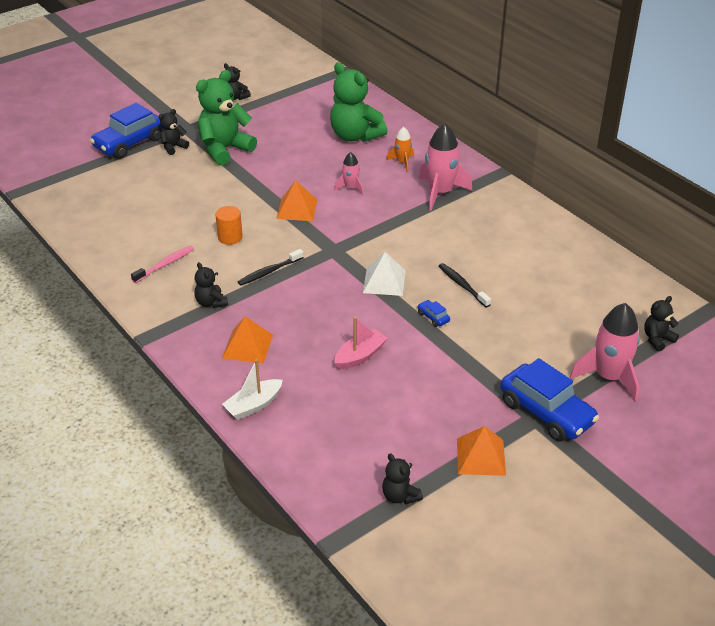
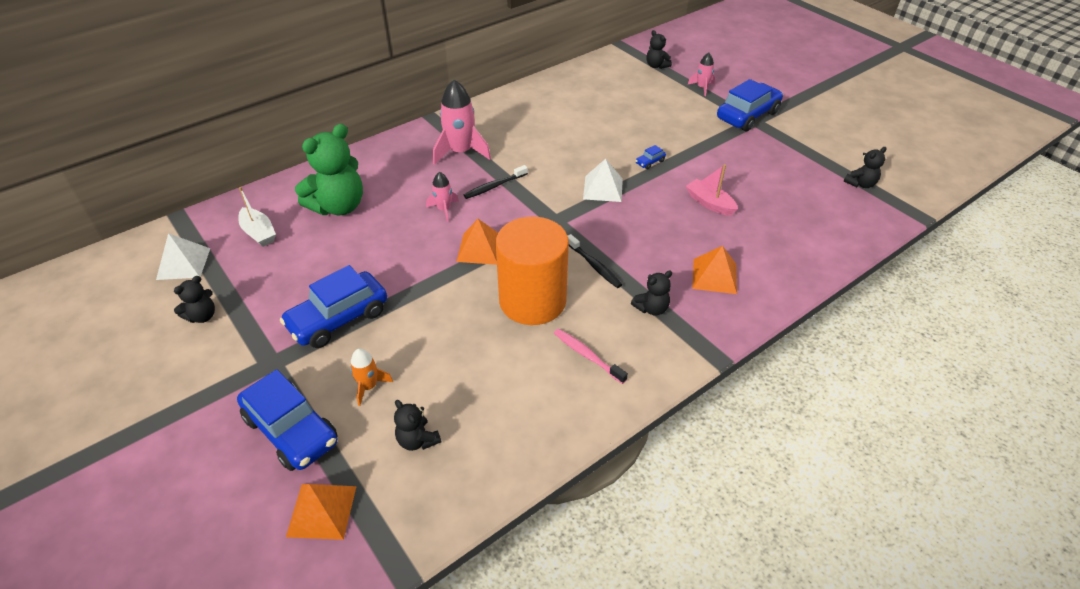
camera: 90 degrees left, 5 degrees up
(173, 147) = (317, 375): black teddy bear -> black teddy bear (417, 440)
(224, 149) = (338, 318): green teddy bear -> blue car
(230, 237) = (532, 301): orange cylinder -> orange cylinder, size x2.31
(253, 405) = (794, 267): white boat -> white boat (259, 233)
(290, 81) = (183, 263): none -> white pyramid
(402, 162) = (401, 174): orange rocket -> orange rocket (369, 386)
(463, 285) = (604, 145): black toothbrush -> black toothbrush (495, 186)
(481, 456) = (804, 146): orange pyramid -> orange pyramid (322, 511)
(609, 377) = (702, 88): pink rocket -> pink rocket, size x0.53

